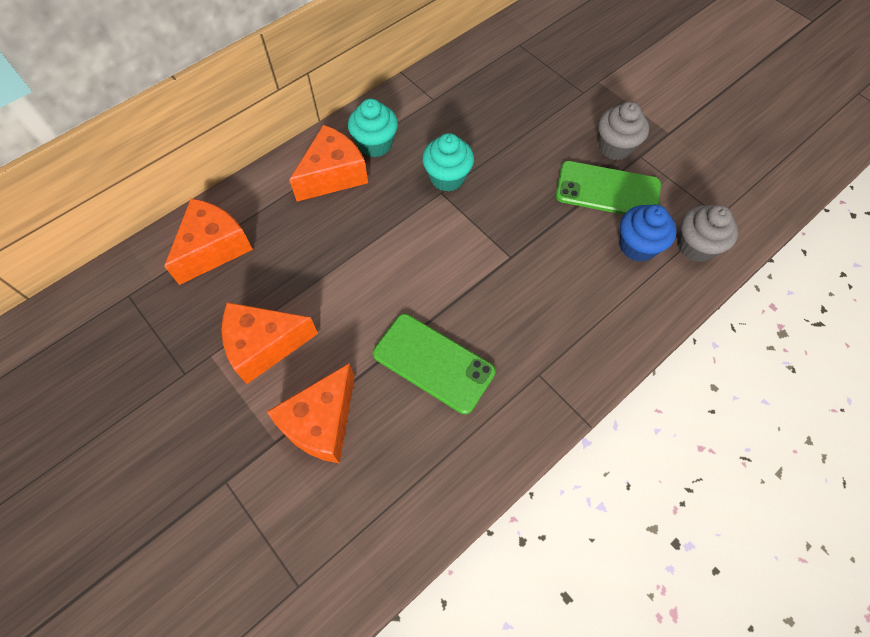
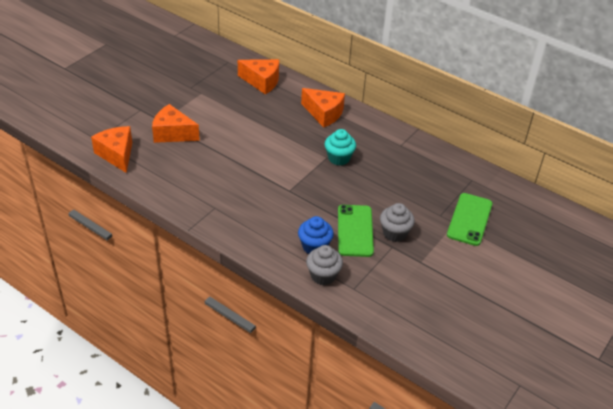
camera: 75 degrees right, 20 degrees down
(264, 345) = (210, 108): orange cheese -> orange cheese (117, 154)
(375, 144) = (353, 126): turquoise cupcake -> none
(433, 363) = (213, 167): green phone -> green phone (469, 219)

